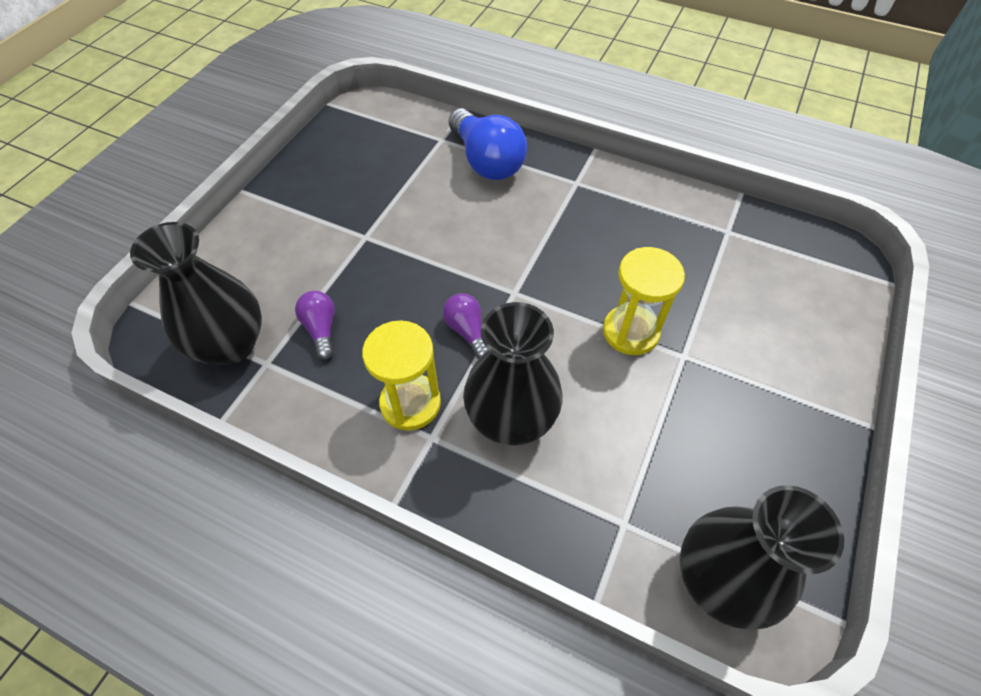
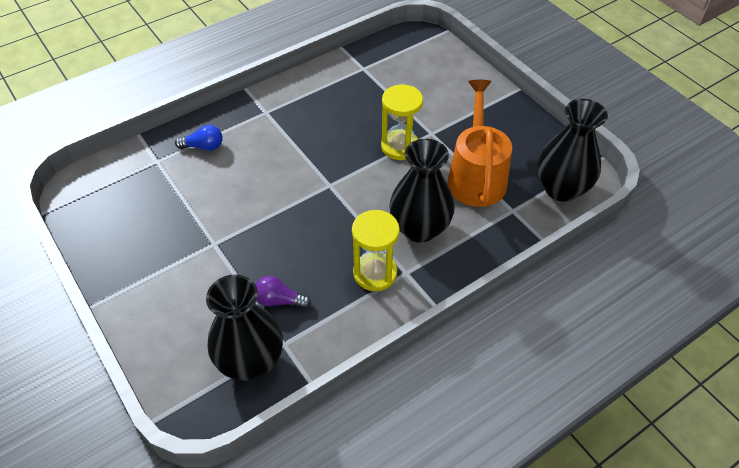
camera: 60 degrees left, 5 degrees down
(467, 331) = (342, 221): purple light bulb -> none
(486, 161) = (203, 146): blue light bulb -> blue light bulb, size x0.52
(650, 446) = (476, 176): none -> orange watering can

